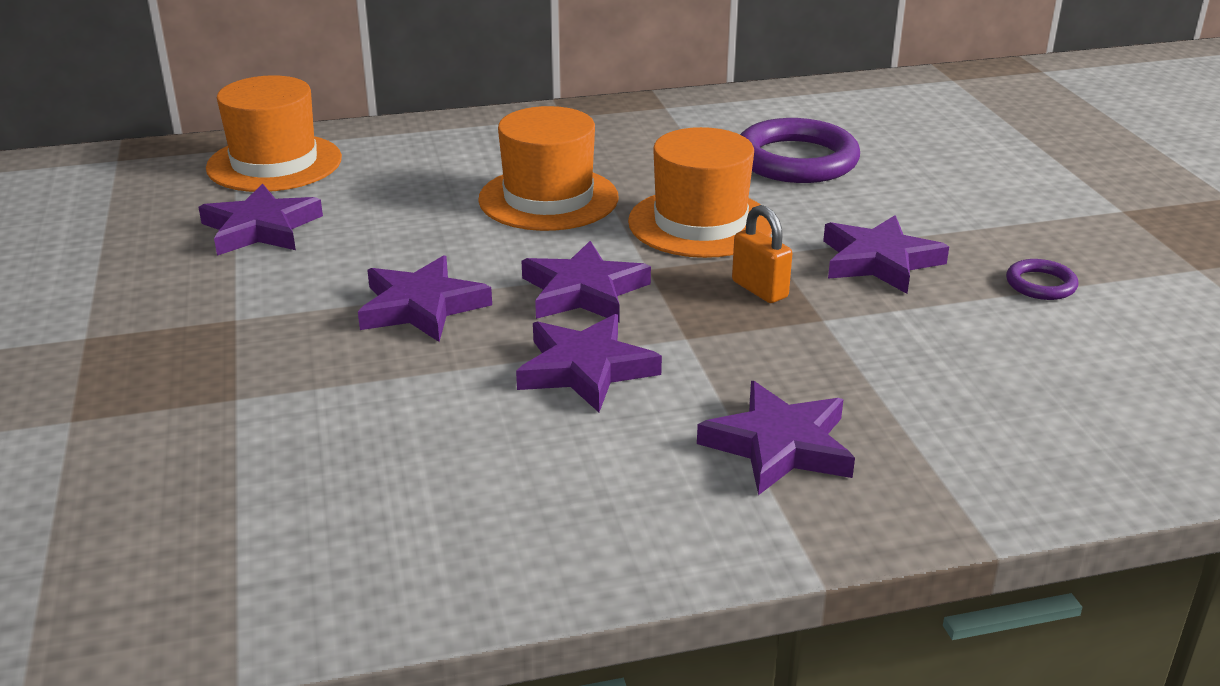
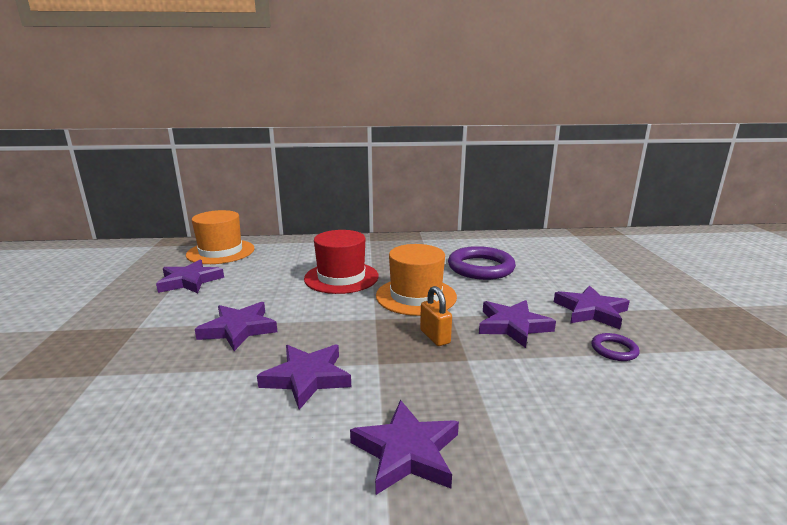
camera: 10 degrees right, 10 degrees down
(548, 198) = (341, 277): orange hat -> red hat
(583, 291) = (332, 329): purple star -> purple star (591, 311)

